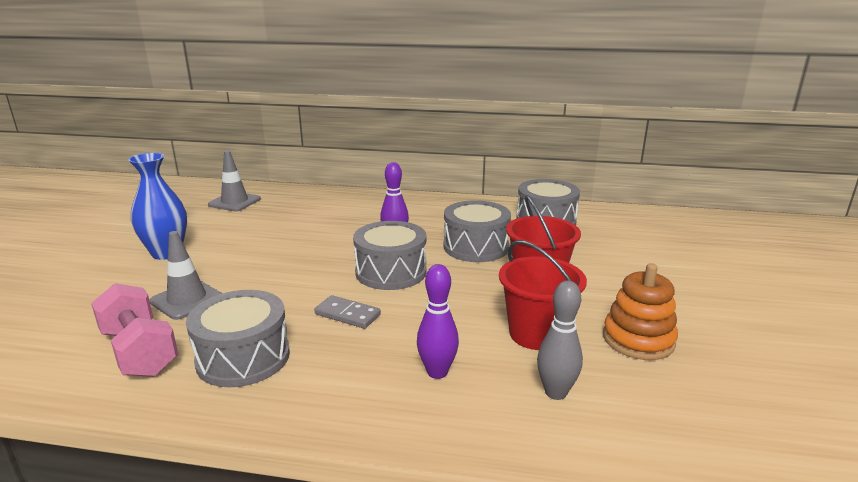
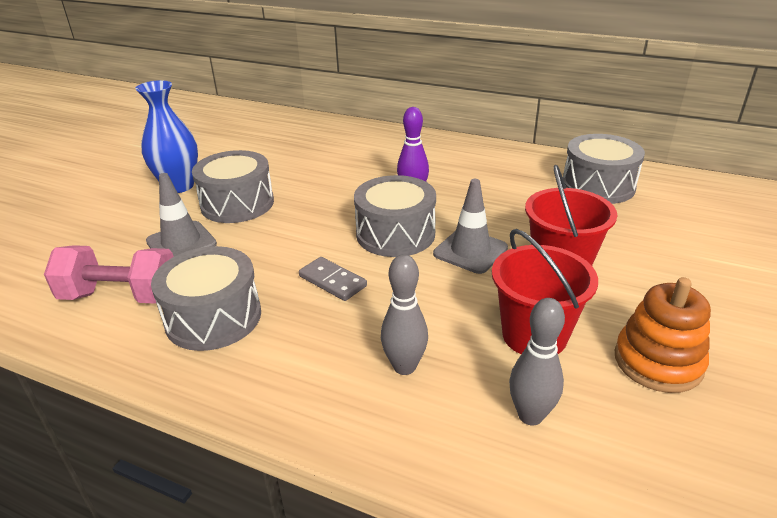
camera: 15 degrees right, 10 degrees up
(140, 352) = (121, 296): pink dumbbell -> pink dumbbell turned 60 degrees counterclockwise
(234, 202) = (262, 131): grey traffic cone -> grey traffic cone (470, 251)
(437, 372) = (404, 366): purple bowling pin -> grey bowling pin
(476, 247) = (501, 212): grey drum -> grey drum (237, 204)

